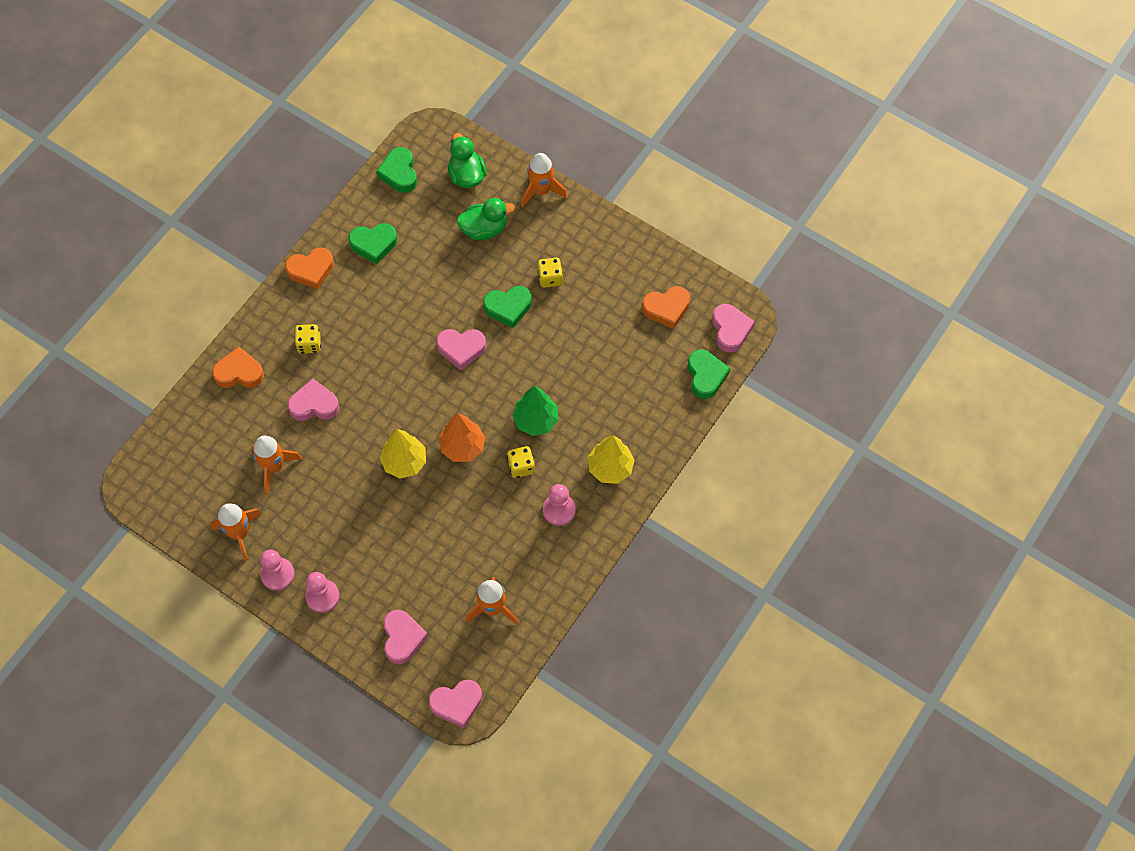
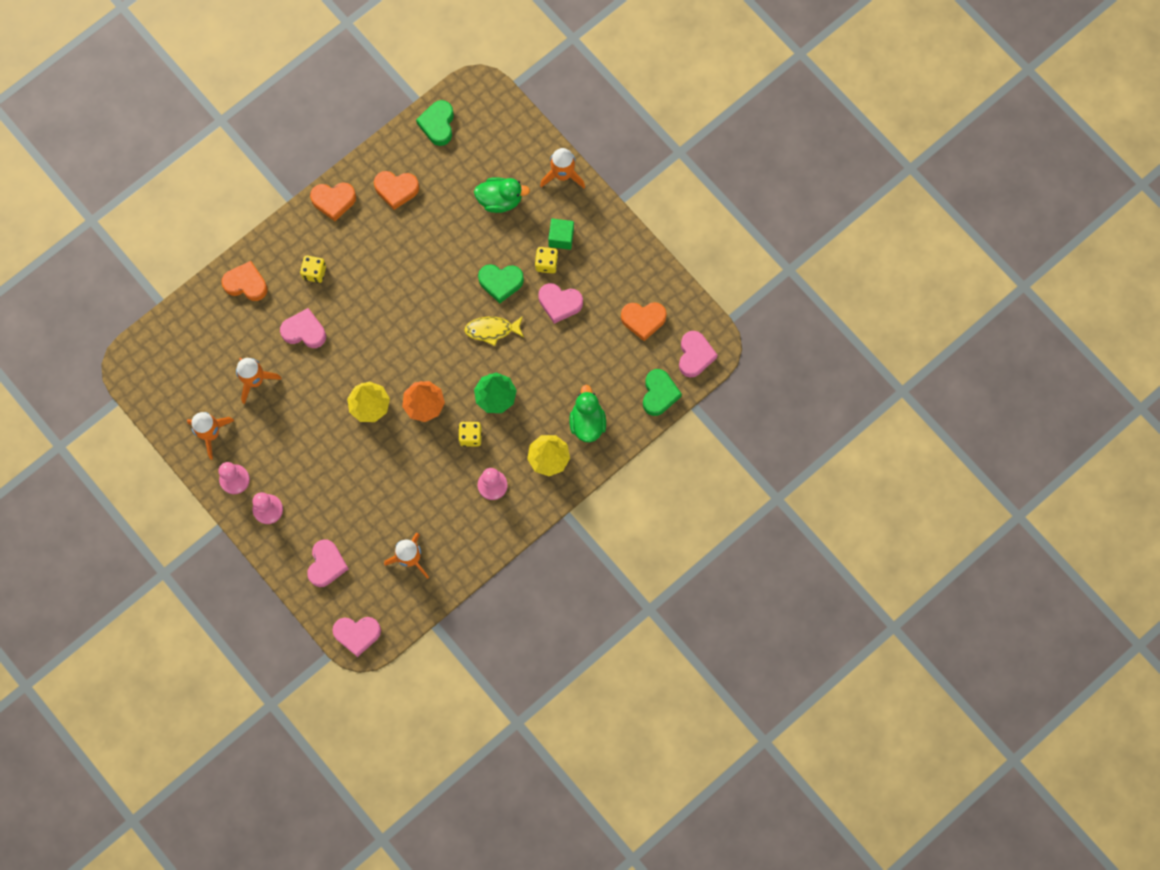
camera: 15 degrees right, 10 degrees up
(374, 244) = (396, 190): green heart -> orange heart
(461, 349) = (448, 312): pink heart -> pink heart (559, 303)
(467, 175) = (499, 142): green duck -> green duck (587, 422)
(512, 356) = (492, 330): none -> yellow fish
(557, 250) = (561, 238): none -> green cube

